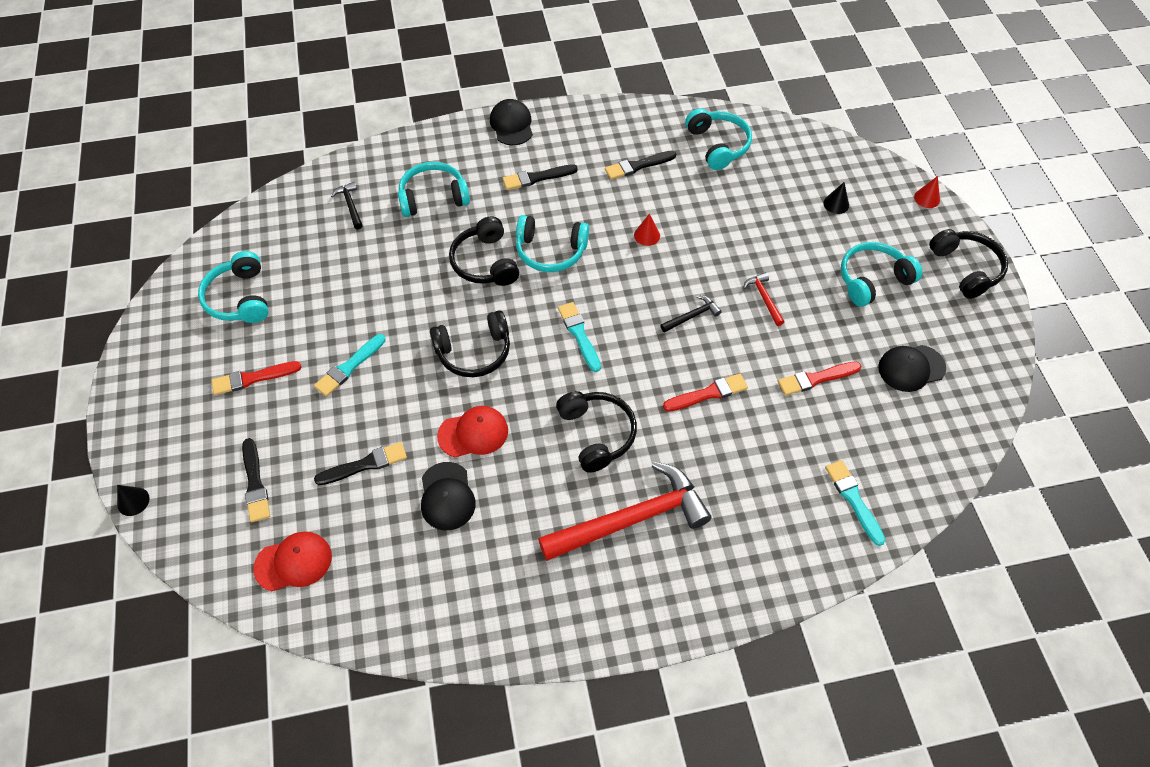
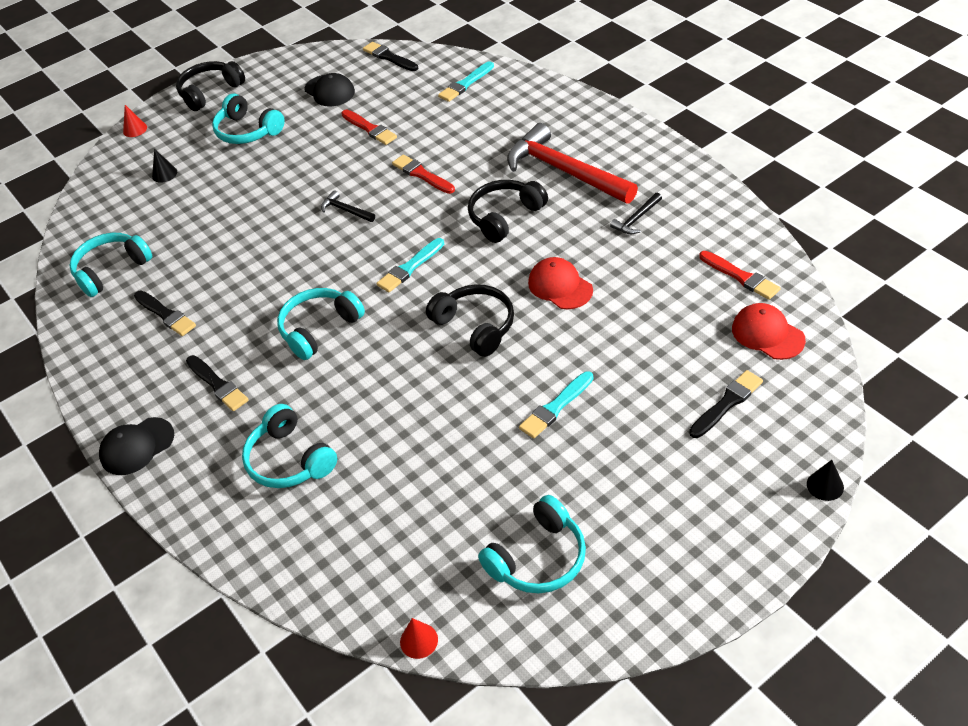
camera: 110 degrees left, 10 degrees down
(253, 378) = (625, 477): red brush -> red brush (740, 276)
(349, 367) = (556, 407): turquoise brush -> turquoise brush turned 120 degrees clockwise
(350, 205) = (340, 533): black hammer -> black hammer (636, 219)
(365, 465) = (645, 339): black brush -> black brush (389, 57)
(447, 496) = (630, 273): black cap -> none
(485, 262) = (361, 370): black headphones -> none
(550, 251) = (319, 329): turquoise headphones -> turquoise headphones turned 120 degrees counterclockwise
(647, 235) = (262, 272): red cone -> red cone (419, 640)
(764, 298) = (301, 178): red hammer -> none

